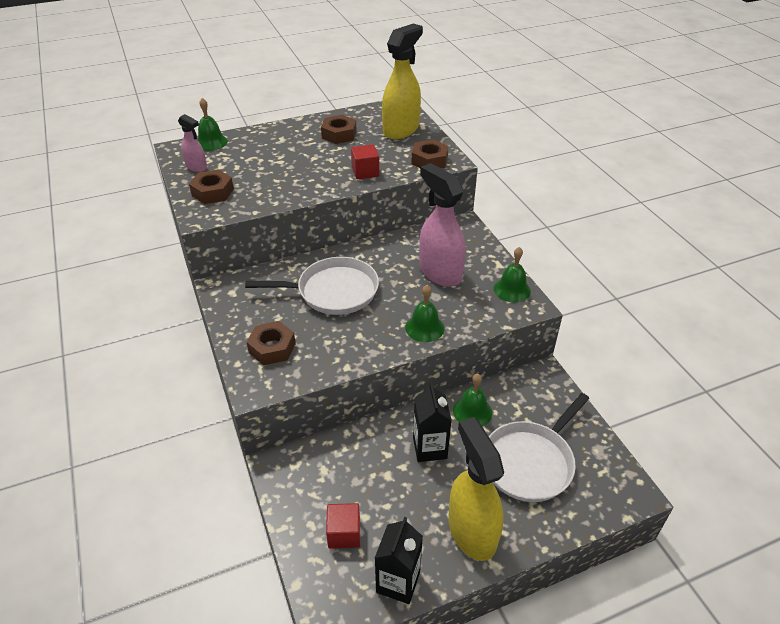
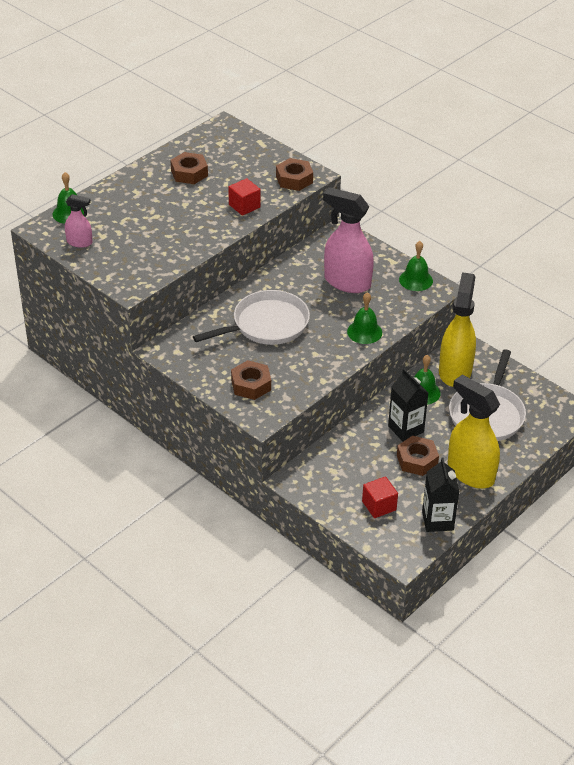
camera: 25 degrees left, 0 degrees up
(212, 192) = (119, 263): brown nut -> brown nut (417, 460)
(401, 129) = (245, 153): yellow spray bottle -> yellow spray bottle (455, 371)

